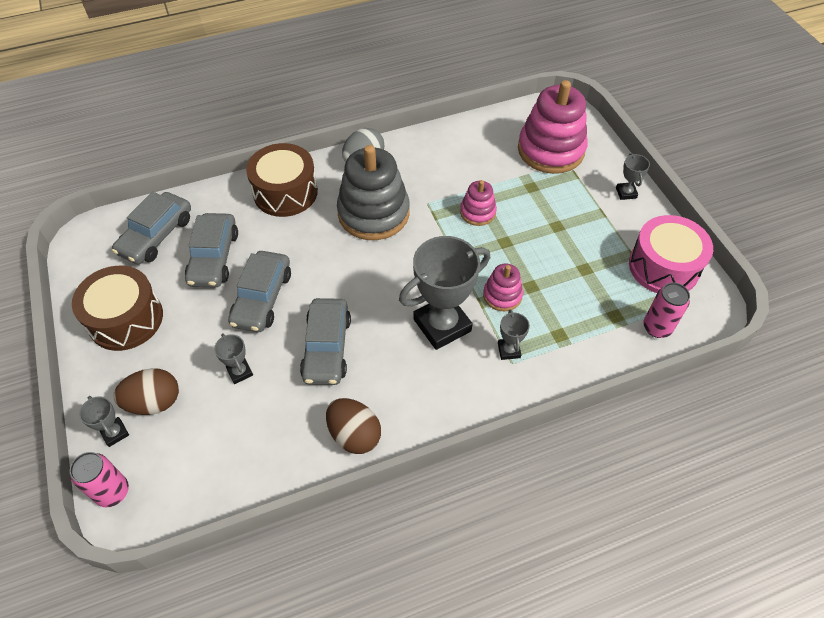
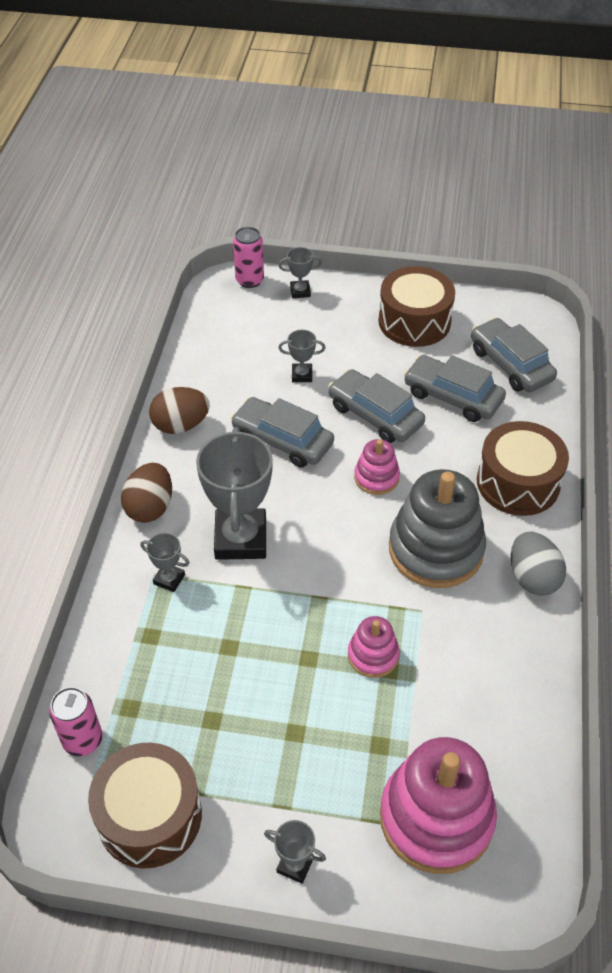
camera: 120 degrees right, 5 degrees down
(154, 402) = (312, 318): brown egg -> brown egg (150, 507)
(502, 295) = (237, 612): pink stacking toy -> pink stacking toy (376, 477)
(663, 267) = (149, 816): pink drum -> brown drum

